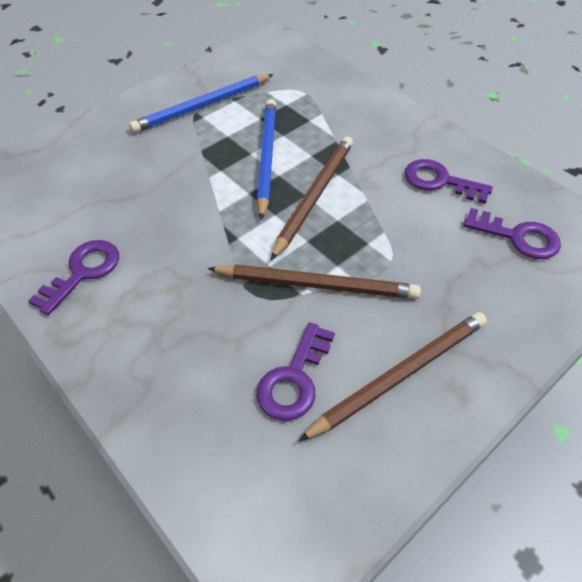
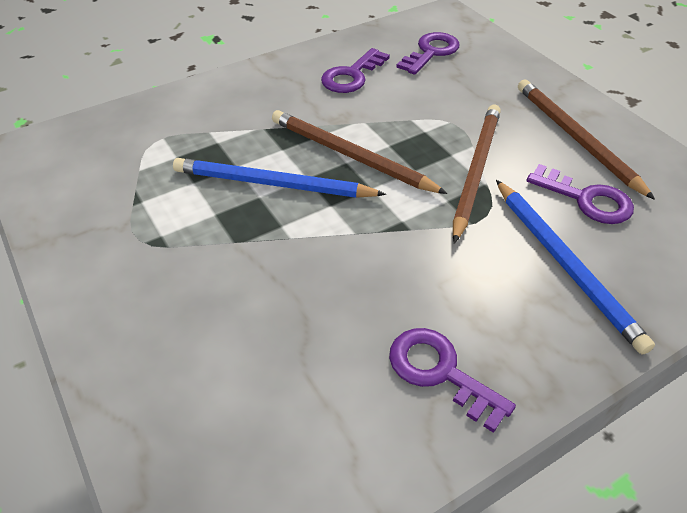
camera: 80 degrees left, 5 degrees down
(202, 106) = (137, 233): blue pencil -> blue pencil (565, 264)

